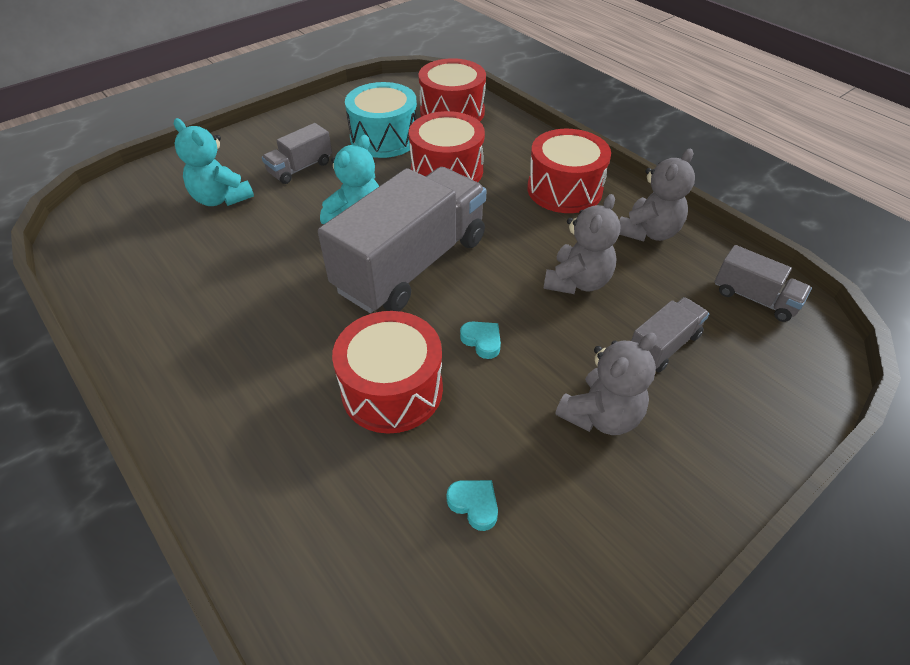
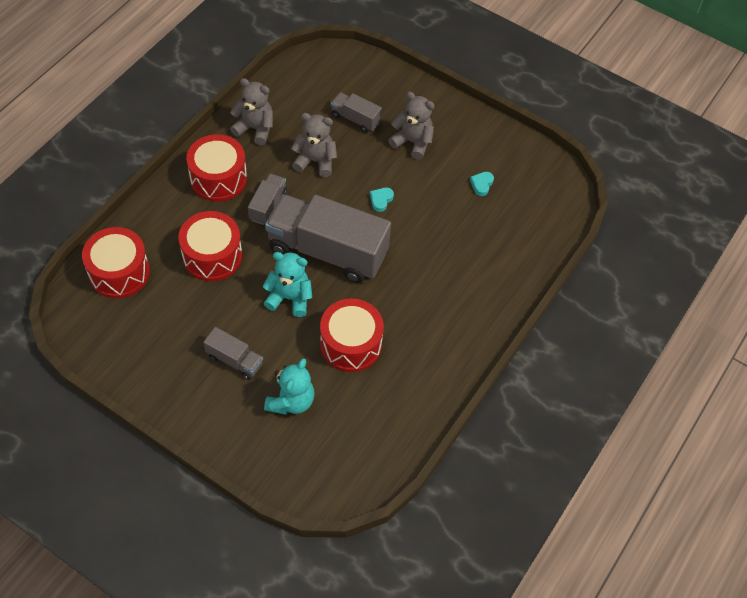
camera: 110 degrees left, 10 degrees up
(384, 138) = (174, 312): turquoise drum -> none
(392, 389) = (430, 234): red drum -> red drum (351, 344)
(754, 298) = (303, 79): grey truck -> grey truck (268, 205)

